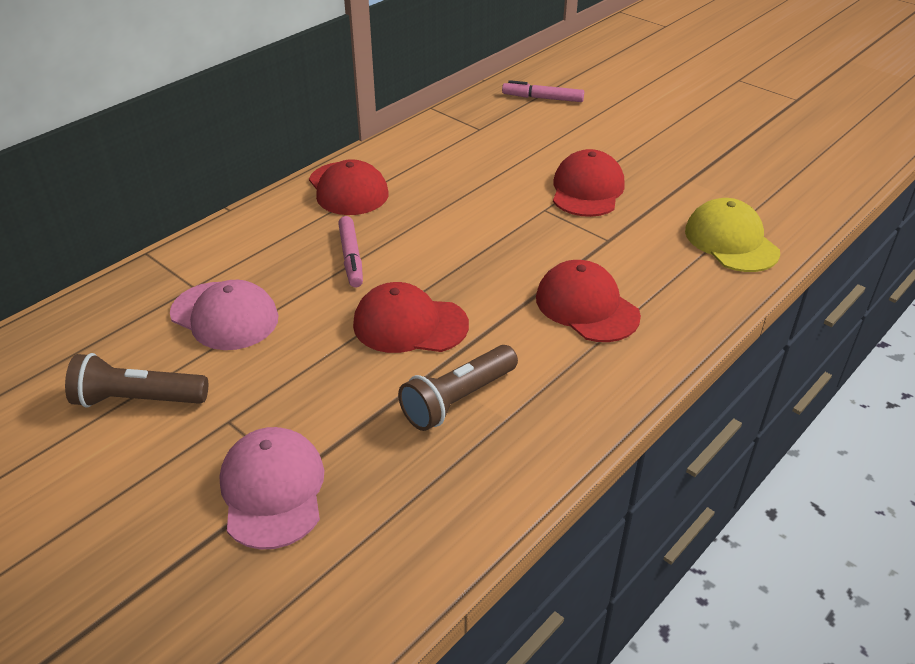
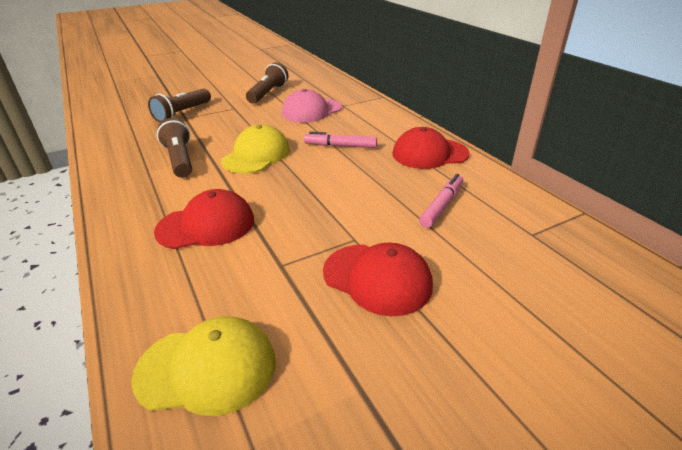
camera: 110 degrees right, 5 degrees down
(272, 490) = (182, 113): pink cap -> brown flashlight
(410, 325) = (256, 155): red cap -> yellow cap
(542, 98) = (629, 307): pink marker -> pink marker (442, 205)

